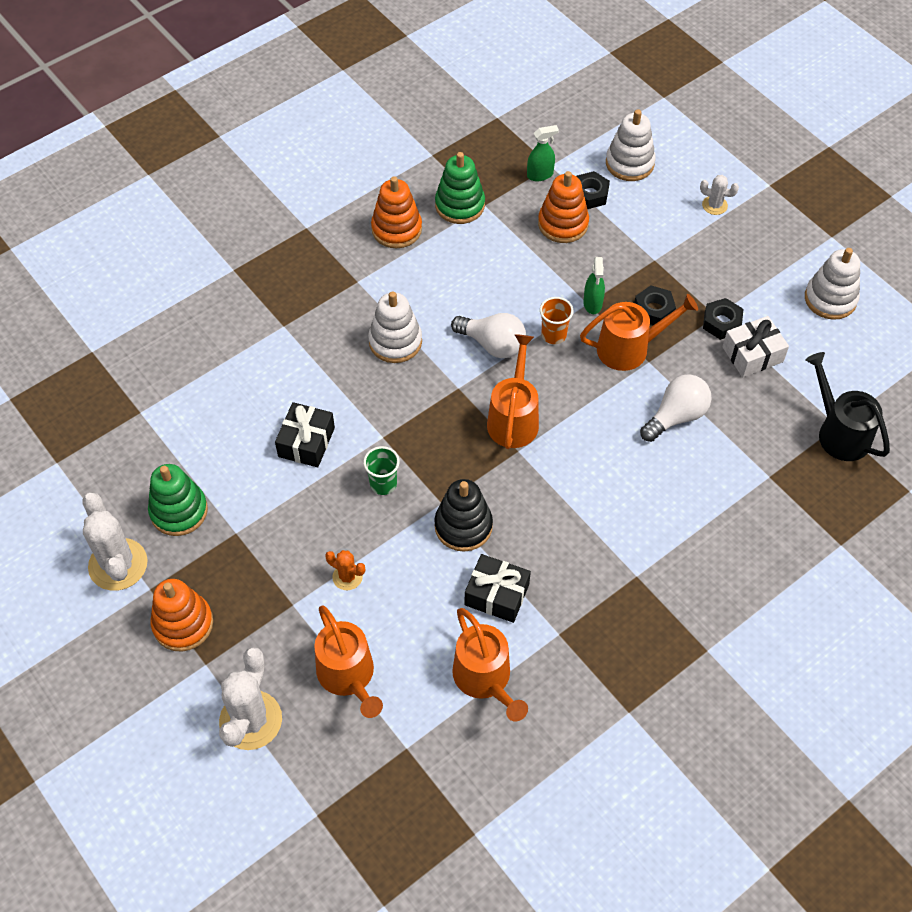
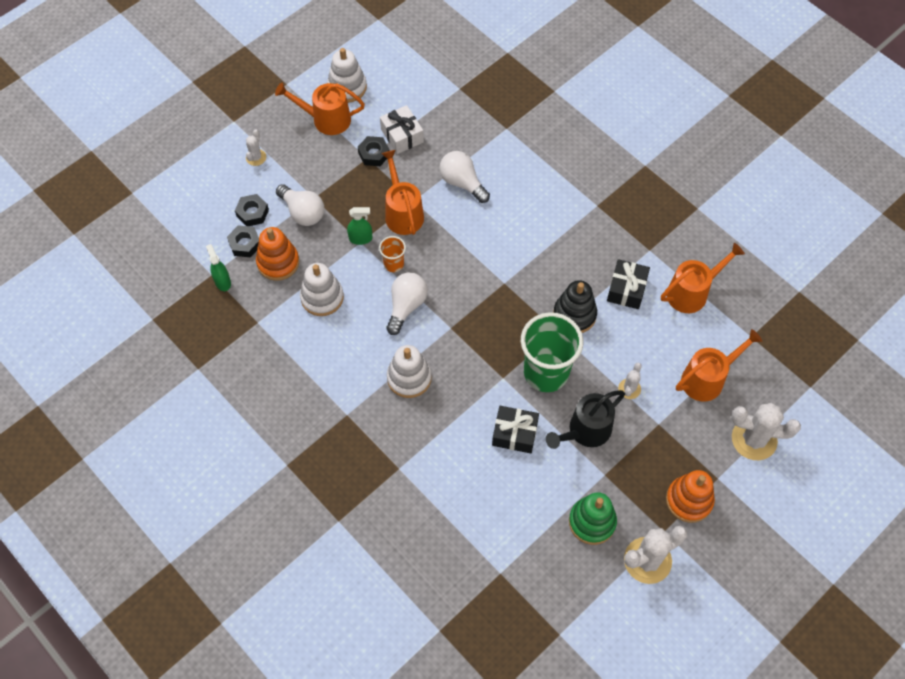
camera: 95 degrees left, 5 degrees up
(347, 577) = (629, 389): orange cactus -> white cactus
(383, 484) = (546, 373): green cup -> green cup, size x2.15
(396, 229) = (287, 389): orange stacking toy -> none
(460, 205) = (258, 341): green stacking toy -> none
(513, 419) = (476, 287): orange watering can -> orange watering can (326, 119)
(629, 163) = (210, 216): white stacking toy -> white stacking toy (322, 297)
(633, 248) = (303, 212): none -> white light bulb
(654, 310) = (364, 197): black nut -> black nut (252, 213)
(839, 432) = (465, 87): black watering can -> black watering can (585, 431)

